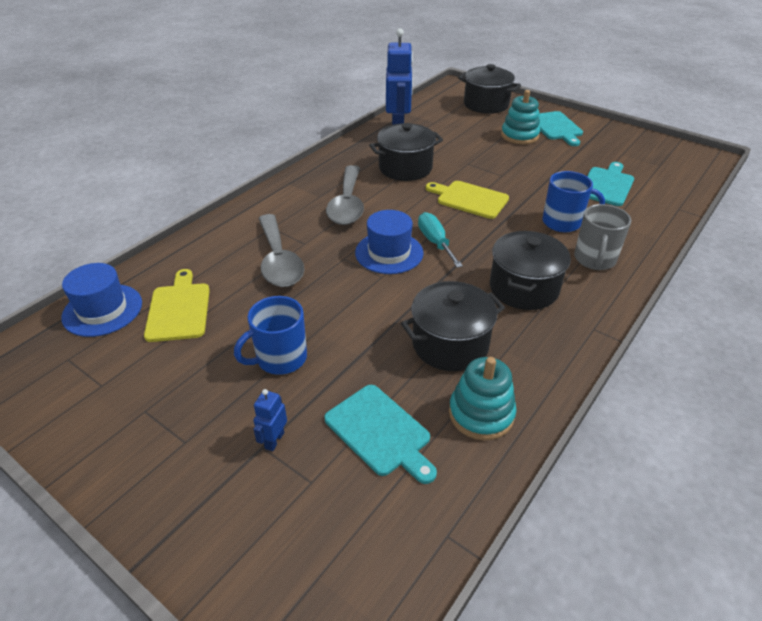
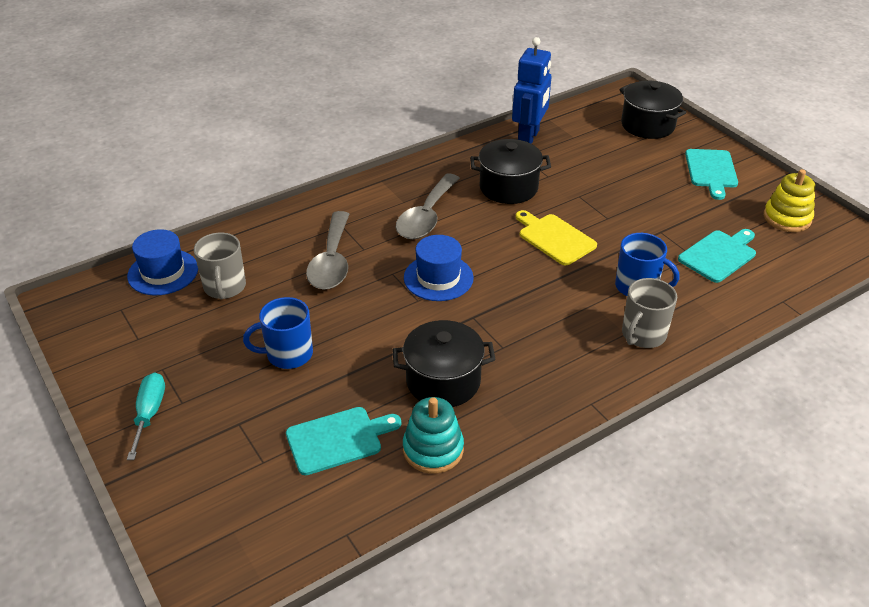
camera: 20 degrees right, 0 degrees up
(179, 309) = (225, 287): yellow cutting board -> grey mug
(274, 440) = (250, 421): blue robot -> none
(380, 432) = (338, 439): turquoise cutting board -> turquoise cutting board turned 90 degrees counterclockwise
(435, 242) = (490, 277): turquoise screwdriver -> turquoise screwdriver (149, 413)
(519, 136) = (660, 173): turquoise stacking toy -> none
(523, 288) = (548, 346): black pot -> none
(635, 149) = (787, 218): none -> yellow stacking toy

